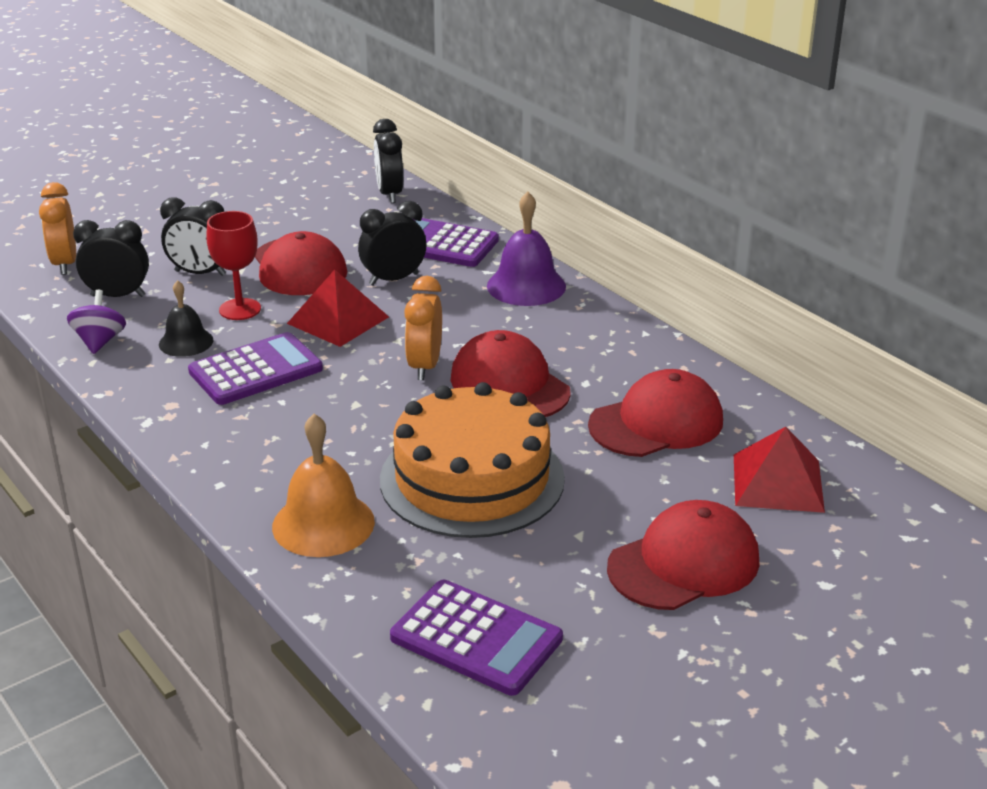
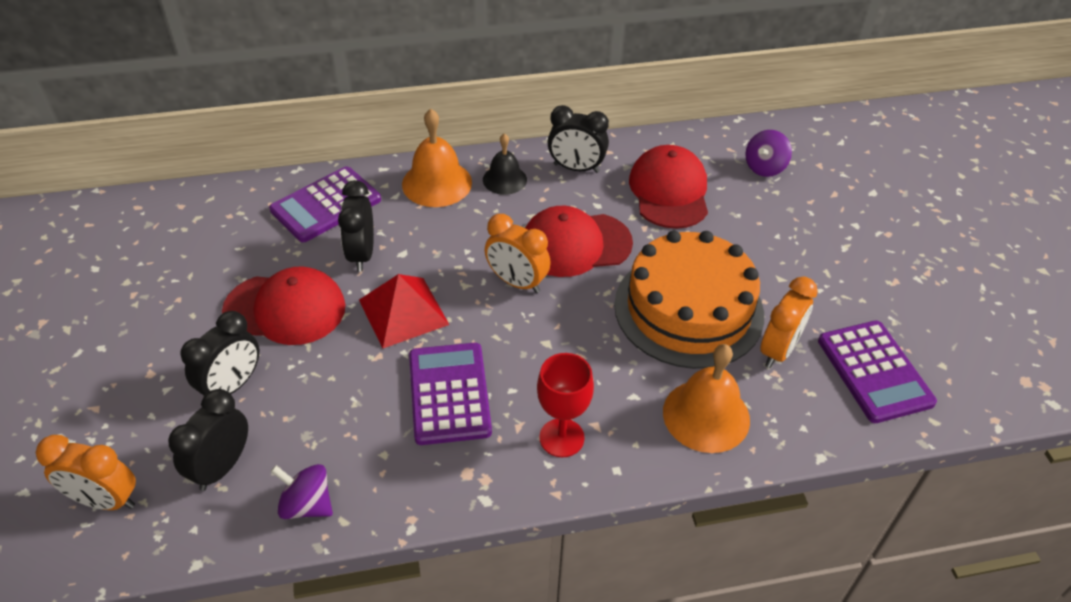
camera: 65 degrees left, 15 degrees up
(186, 342) = (361, 432): black bell -> black bell (504, 179)
(240, 309) = (330, 374): red goblet -> red goblet (561, 438)
(389, 194) = (201, 205): black clock -> black clock (576, 168)
(456, 555) = (778, 350): none -> orange clock
(476, 638) = (874, 371): purple calculator -> purple calculator turned 105 degrees clockwise
(526, 286) = (437, 183): purple bell -> orange bell
(684, 563) = (831, 242): red cap -> none
(777, 482) = (764, 167): red pyramid -> purple spinning top

